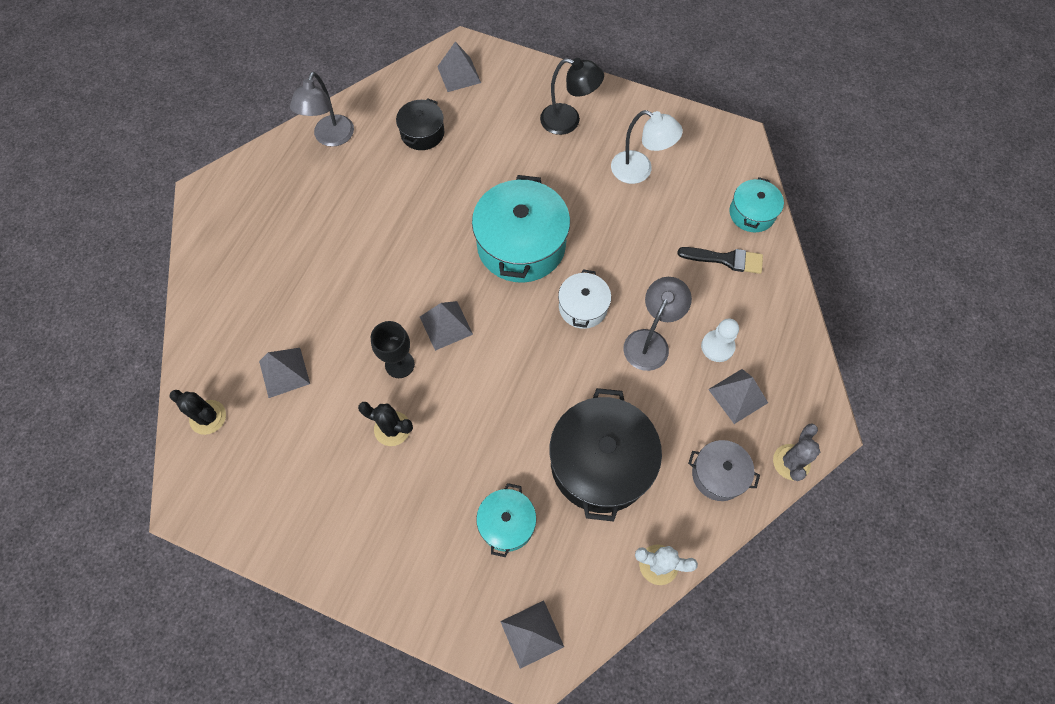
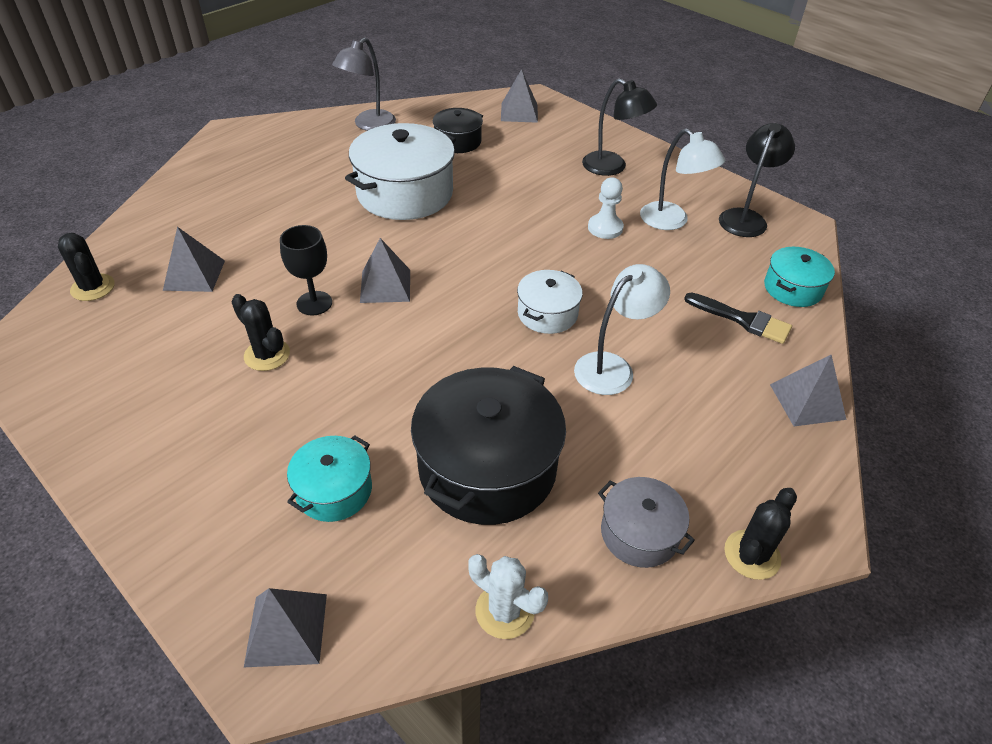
camera: 20 degrees right, 20 degrees down
(408, 215) = (405, 193): none -> white pot
(521, 245) = (507, 245): turquoise pot -> none
(650, 341) = (613, 367): grey lamp -> white lamp
(694, 146) = (745, 217): none -> black lamp
(717, 346) = (697, 397): white pawn -> white pawn (605, 228)
(738, 396) = (703, 455): grey pyramid -> grey pyramid (807, 401)
(791, 462) = (752, 555): grey cactus -> black cactus

